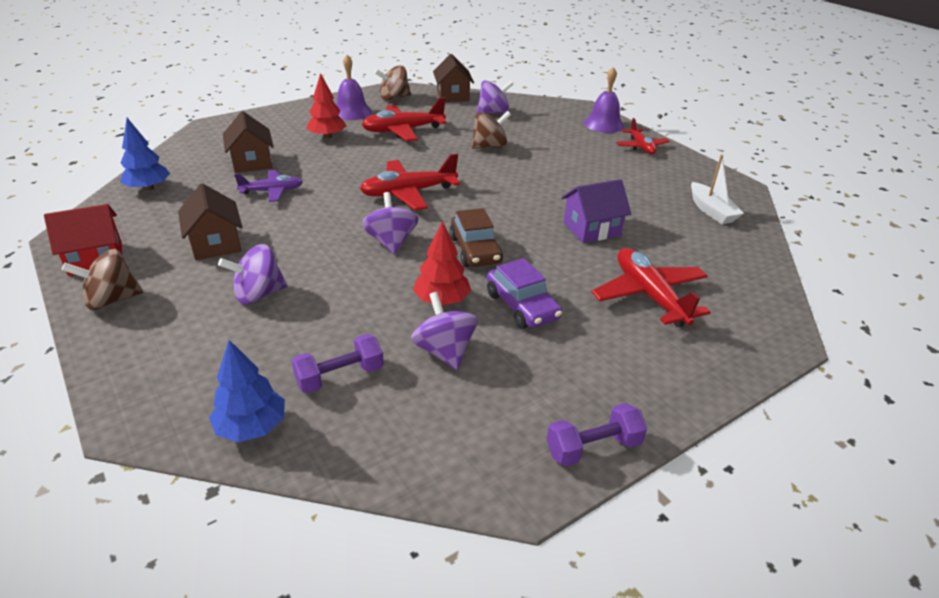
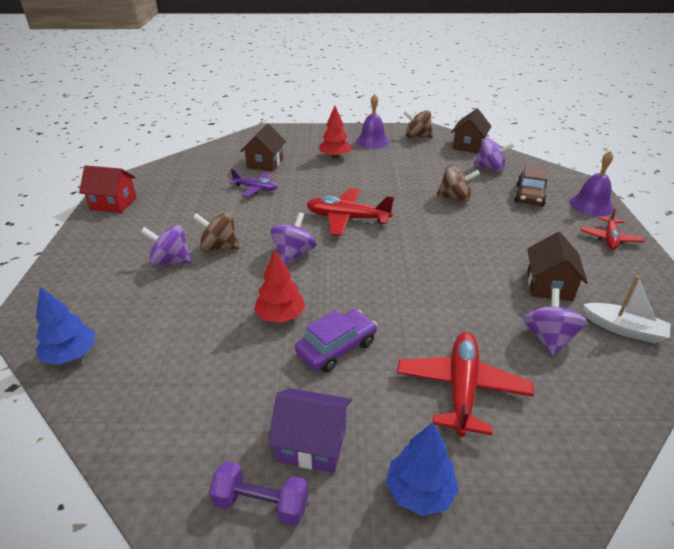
camera: 35 degrees right, 0 degrees up
(112, 300) = (94, 234): brown spinning top -> brown spinning top (219, 247)
(148, 188) = (187, 164): blue tree -> blue tree (420, 491)
(216, 244) = (184, 216): brown house -> brown house (549, 285)
(340, 376) = (154, 344): purple dumbbell -> none
(403, 130) = (396, 166): red plane -> none
(444, 351) = (239, 358): purple spinning top -> purple spinning top (548, 338)
(475, 250) = (349, 284): brown car -> brown car (529, 195)
(522, 306) = (336, 347): purple car -> purple car turned 135 degrees counterclockwise
(591, 229) = (472, 302): purple house -> purple house (312, 443)
(711, 211) = (624, 329): white boat -> white boat turned 75 degrees counterclockwise

